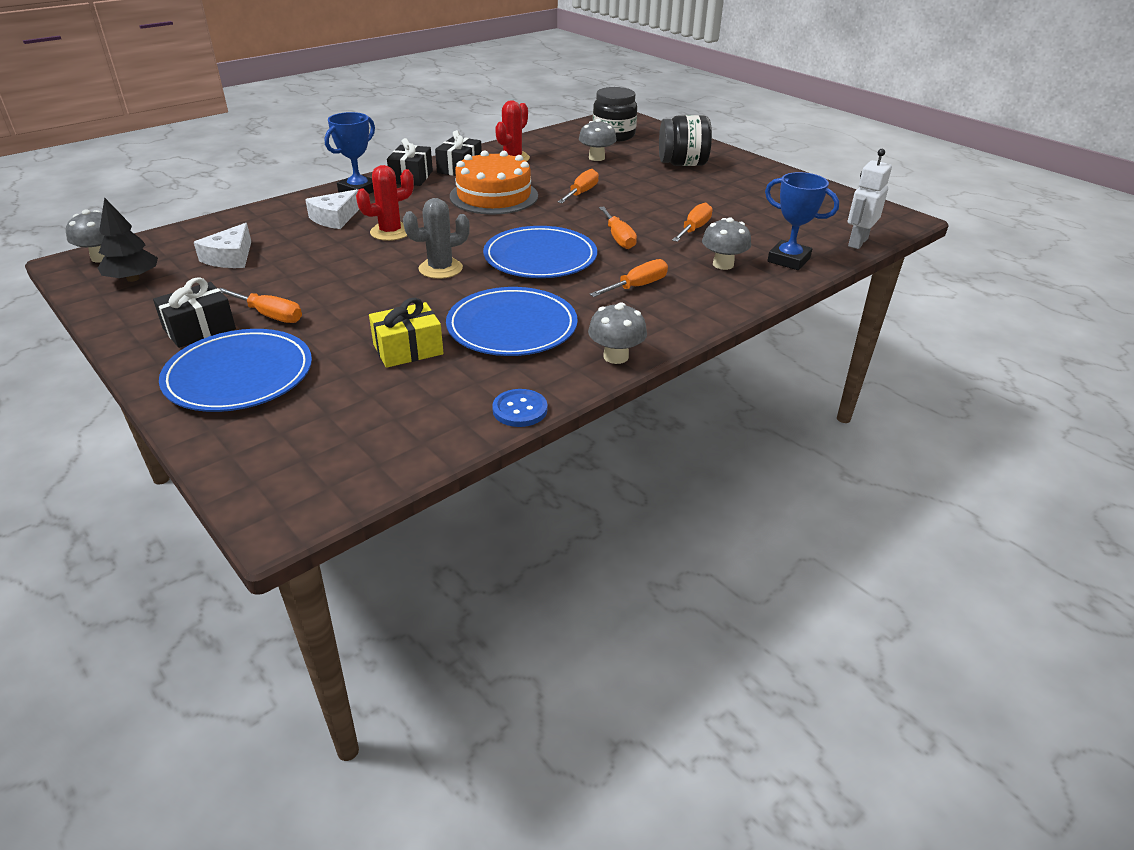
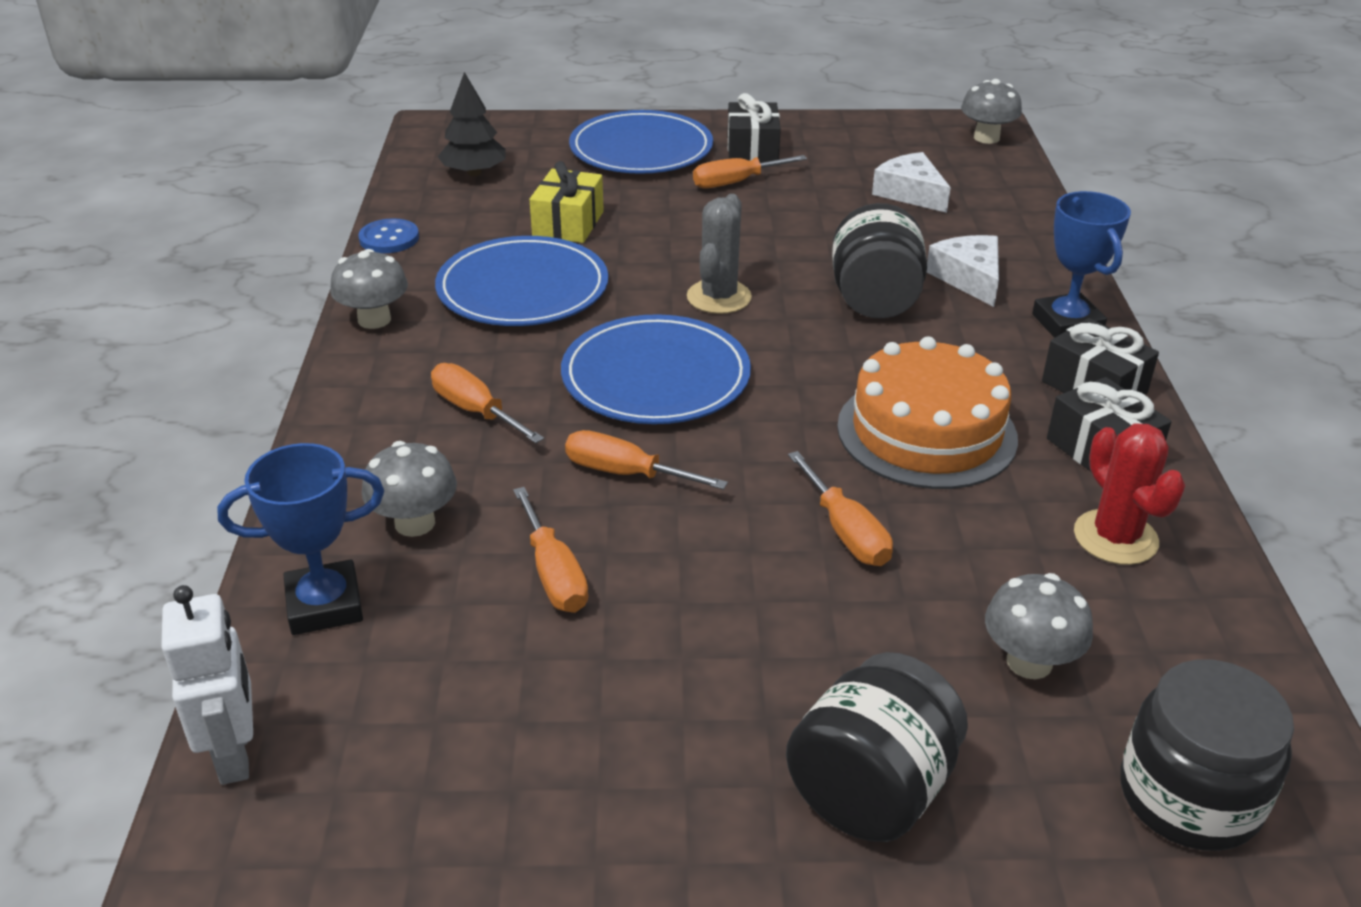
camera: 130 degrees right, 0 degrees up
(133, 278) = (910, 142): black tree -> black tree (474, 173)
(390, 232) = (874, 301): red cactus -> black jar
(637, 286) = (475, 411): orange screwdriver -> orange screwdriver turned 135 degrees clockwise

